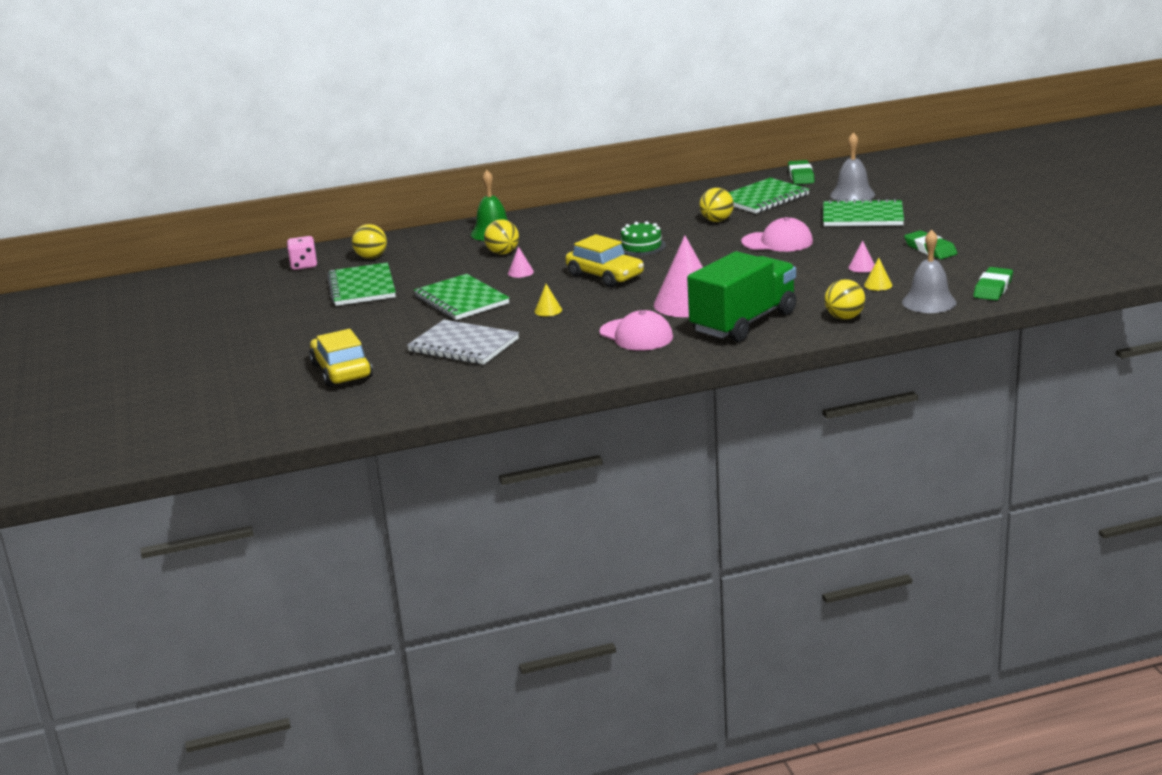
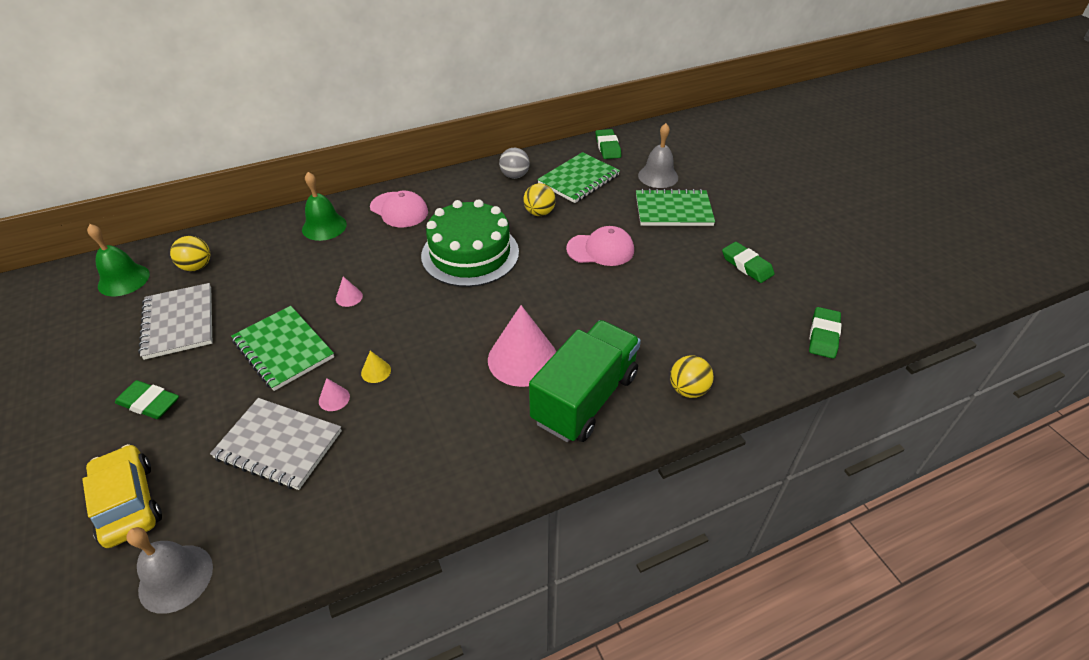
camera: 10 degrees left, 20 degrees up
(304, 265) = (123, 280): pink dice -> green bell
(346, 327) = (149, 403): none -> green eraser
(362, 287) = (179, 322): green notebook -> grey notebook
(503, 253) = (332, 262): yellow ball -> none
(605, 275) = (435, 305): yellow car -> none
(636, 335) = (472, 423): pink cap -> pink cap (399, 210)
(641, 246) = (470, 254): green cake -> green cake, size x2.07
(693, 197) = (514, 176): none -> grey ball
(862, 267) = (688, 295): pink cone -> pink cone (334, 398)
(878, 285) = (710, 327): yellow cone -> none
(929, 302) = (767, 361): grey bell -> grey bell (176, 578)

